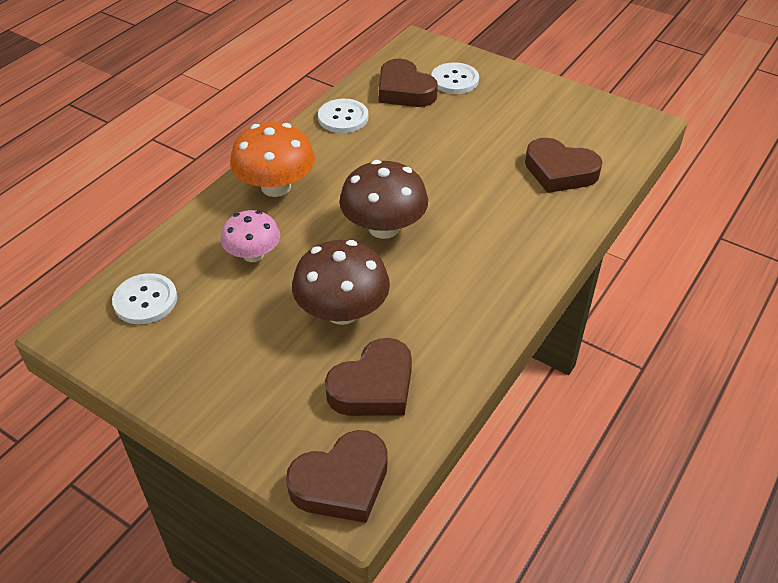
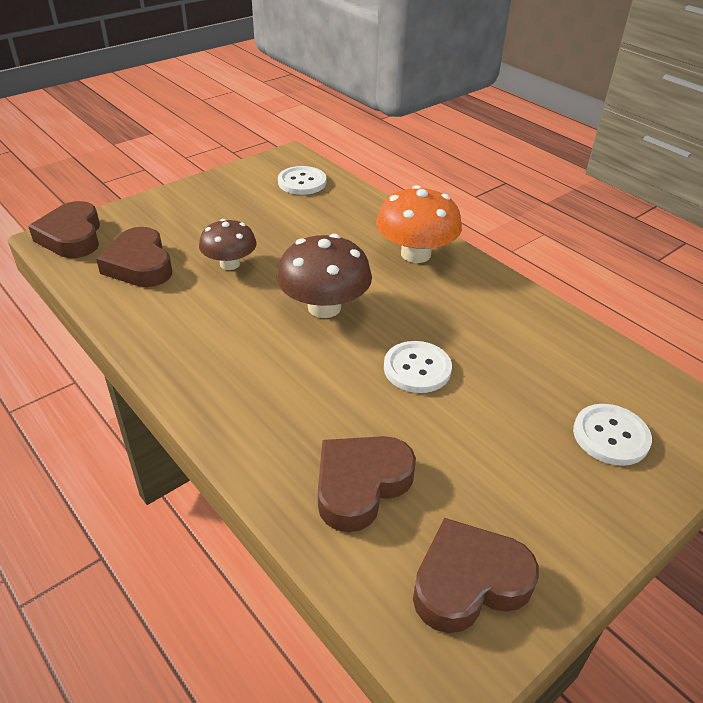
camera: 105 degrees right, 5 degrees down
(253, 254) = (326, 231): pink mushroom -> none
(342, 311) = (230, 264): brown mushroom -> brown mushroom, size x0.65
(343, 118) = (528, 315): white button -> white button (417, 368)
(404, 90) = (584, 378): brown heart -> brown heart (469, 582)

